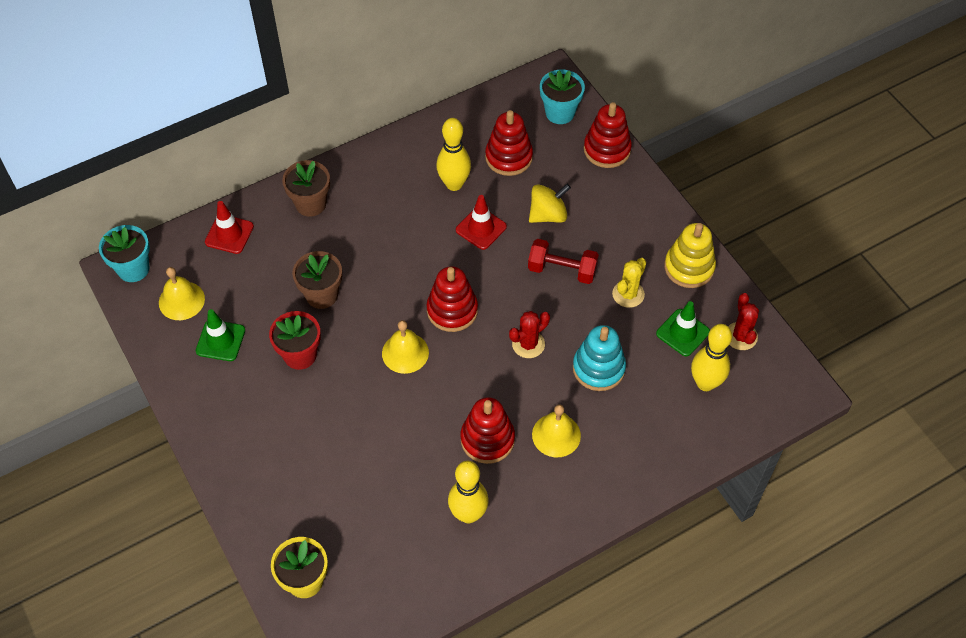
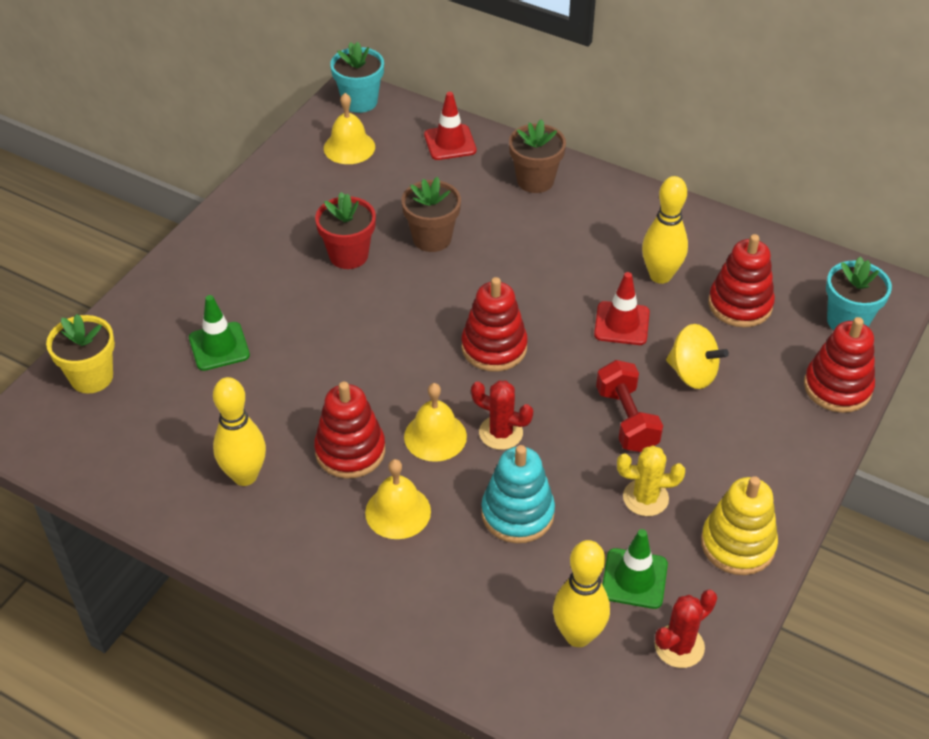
camera: 60 degrees right, 10 degrees down
(220, 340) = (324, 193): green traffic cone -> green traffic cone (219, 346)
(405, 353) = (411, 333): yellow bell -> yellow bell (435, 436)

